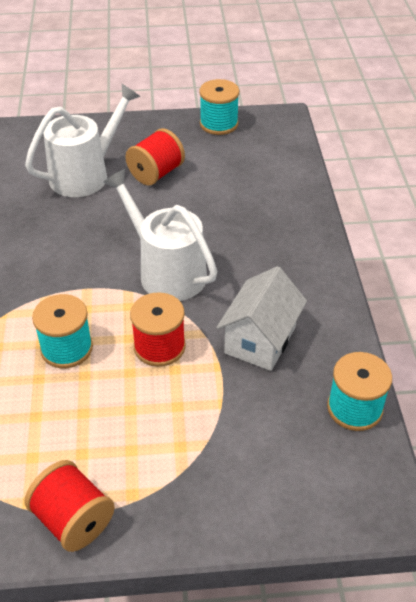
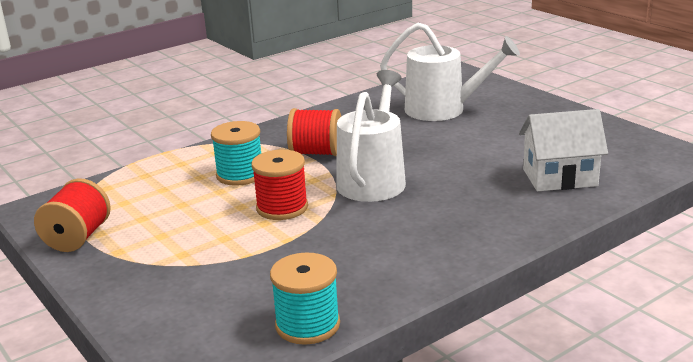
camera: 60 degrees right, 20 degrees down
(156, 173) = (490, 132): red spool -> red spool (316, 153)
(219, 124) = (609, 131): turquoise spool -> none
(260, 340) = (342, 248): white house -> white house (560, 177)

